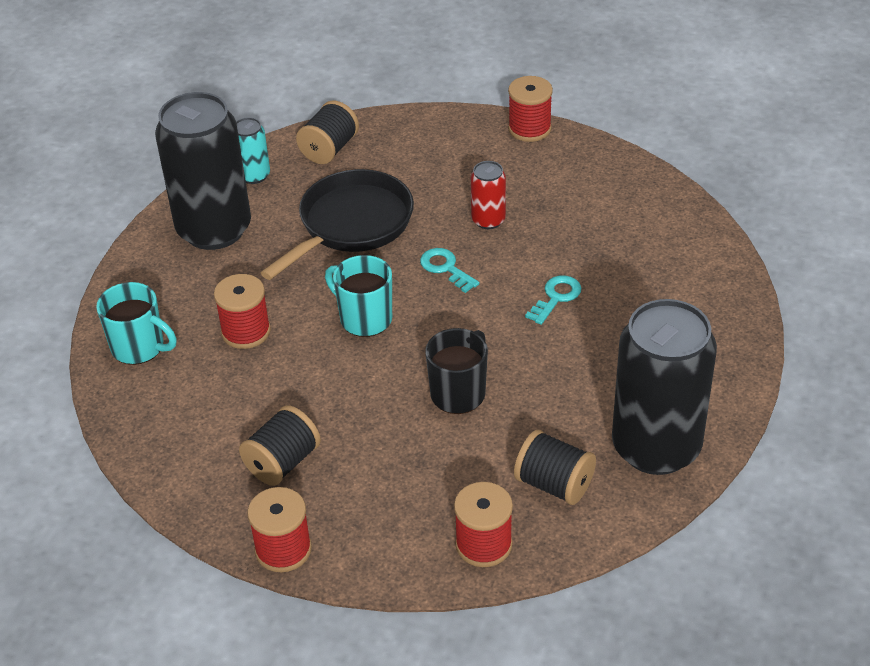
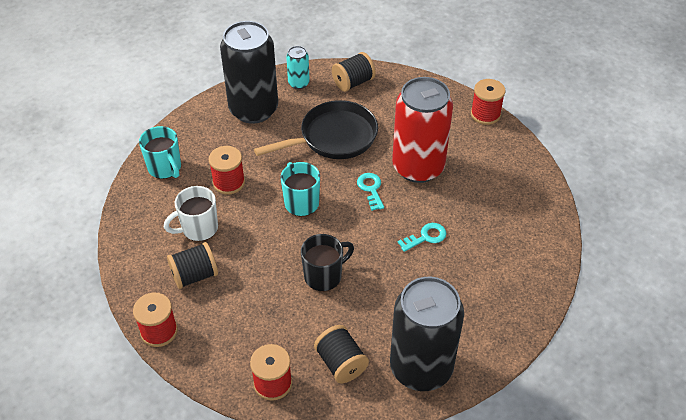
camera: 25 degrees right, 5 degrees up
(245, 404) = (198, 228): none -> white mug
(488, 220) = (418, 167): red can -> red can, size x2.25

